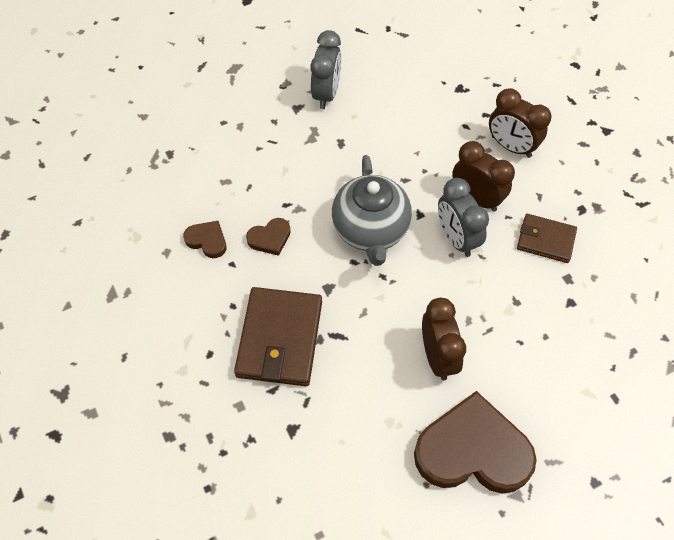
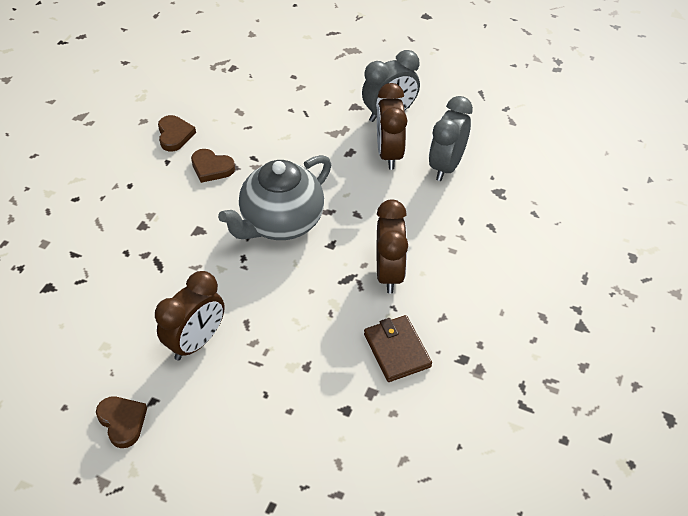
camera: 50 degrees right, 10 degrees down
(280, 339) = (124, 230): brown wallet -> none
(456, 238) = (331, 284): grey clock -> grey clock (446, 166)
(472, 450) = (122, 422): brown heart -> brown heart, size x0.45
(511, 146) = (475, 264): brown clock -> brown clock (389, 153)

